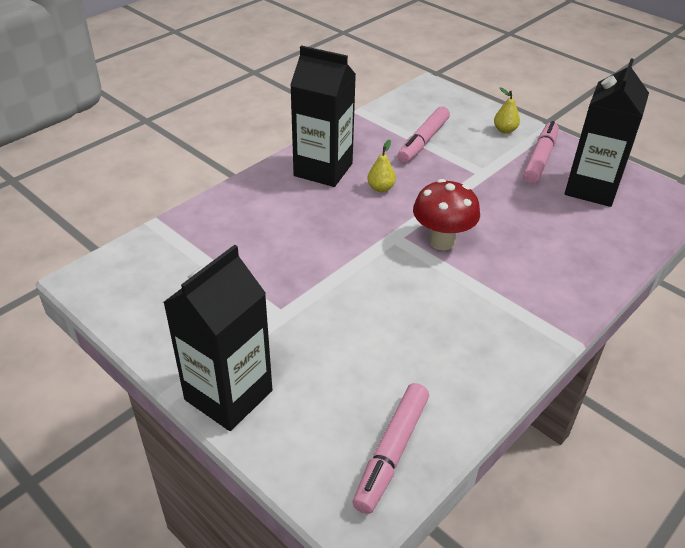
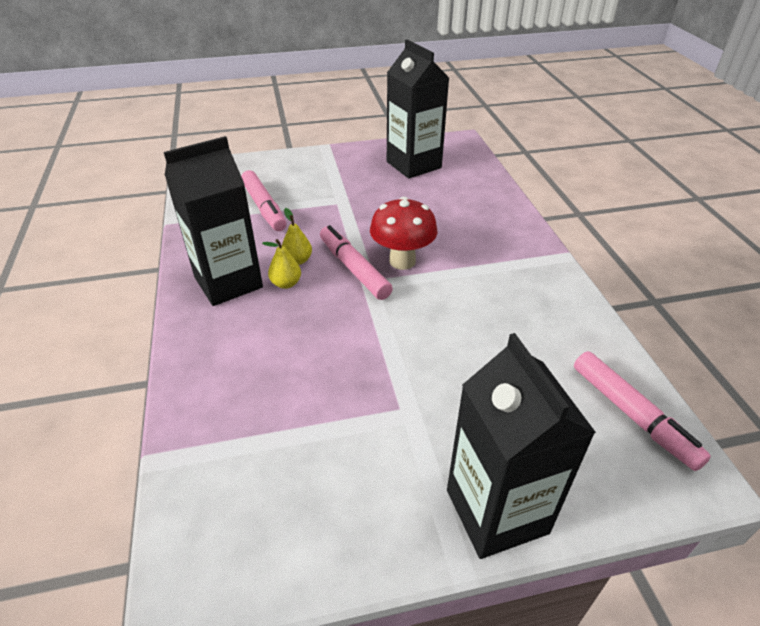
camera: 55 degrees left, 0 degrees up
(505, 130) = (303, 164): yellow pear -> yellow pear (286, 283)
(540, 158) = (356, 167): pink marker -> pink marker (353, 269)

